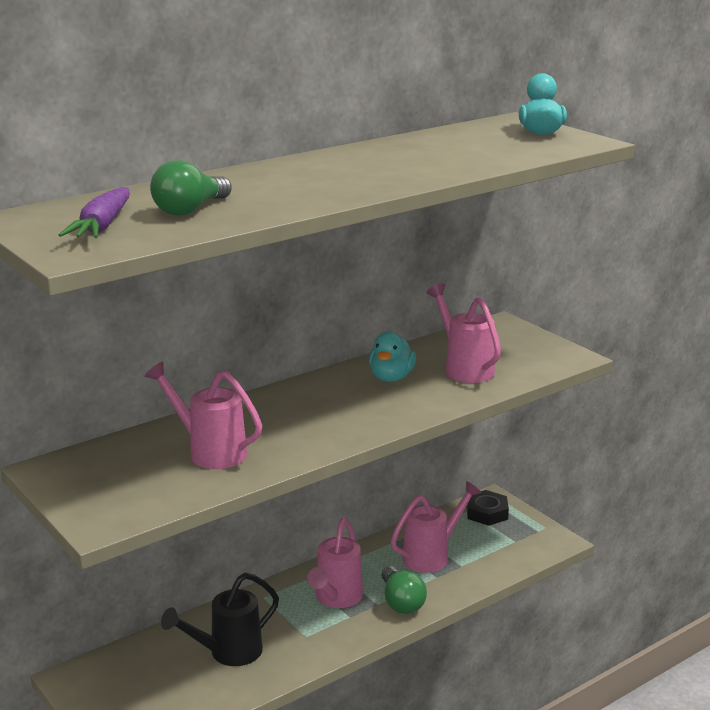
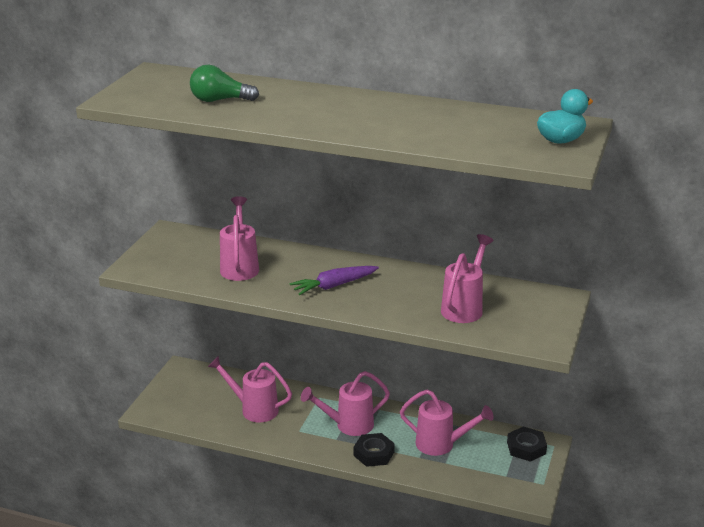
camera: 55 degrees right, 5 degrees up
(102, 226) = (165, 91): purple carrot -> purple carrot (334, 286)
(227, 653) = (253, 409): black watering can -> pink watering can
(391, 377) = (412, 286): turquoise duck -> none
(401, 602) = (374, 454): green light bulb -> black nut

